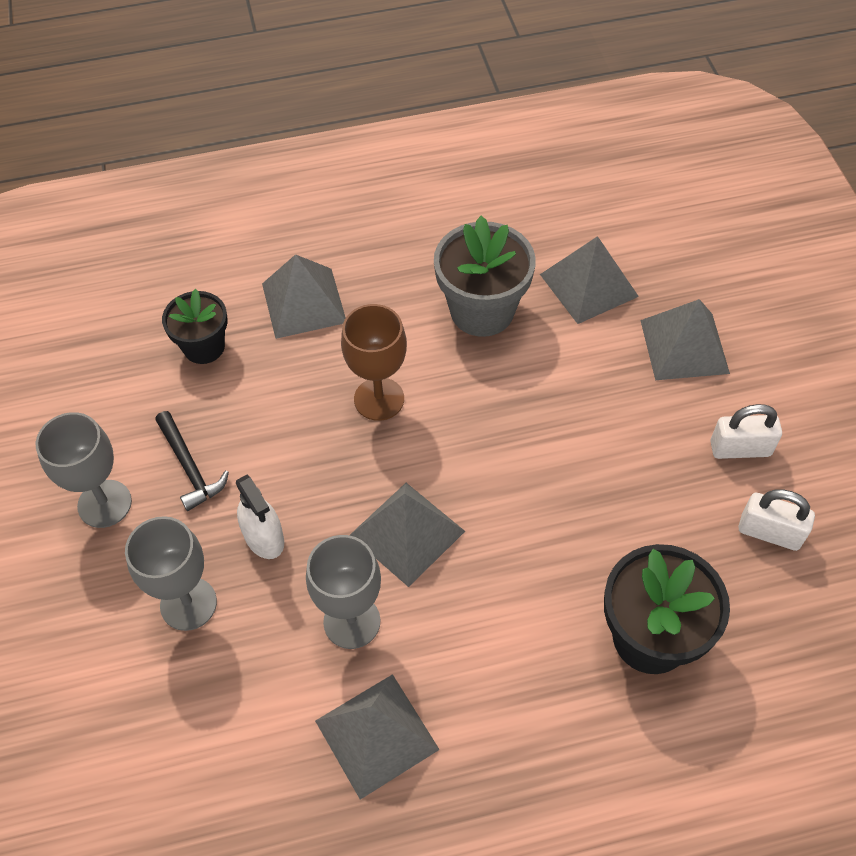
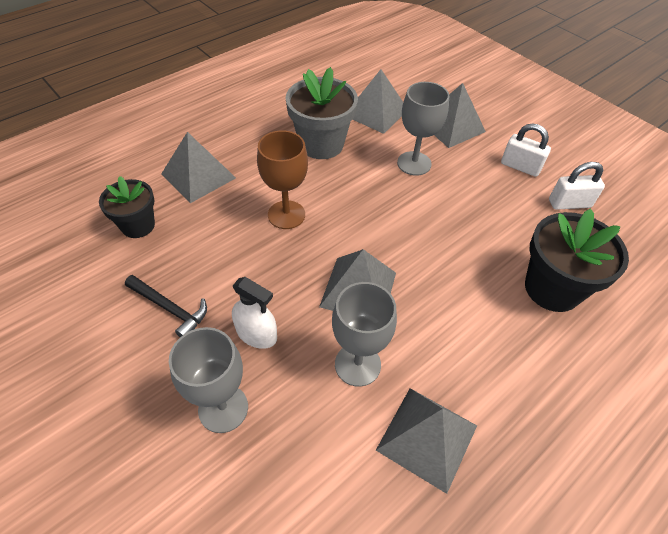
camera: 30 degrees left, 5 degrees down
(104, 504) = (110, 363): grey goblet -> grey goblet (414, 163)
(740, 448) = (520, 166): white padlock -> white padlock turned 60 degrees clockwise

